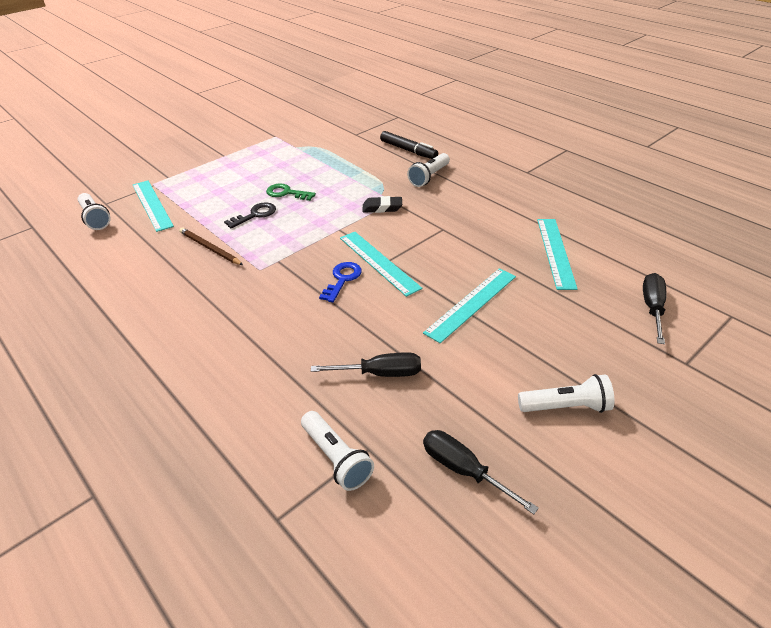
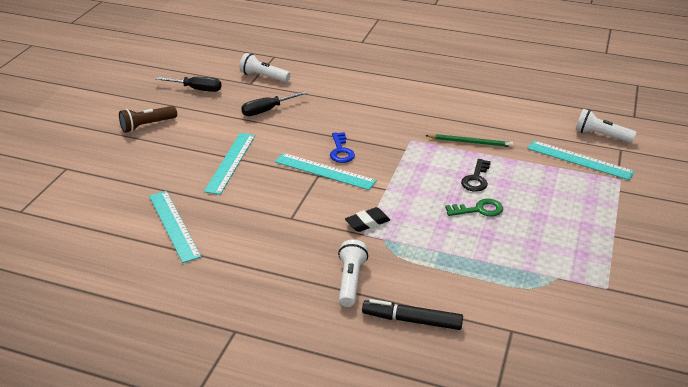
camera: 150 degrees right, 5 degrees down
(210, 248) = (470, 142): brown pencil -> green pencil
(566, 406) = (147, 125): white flashlight -> brown flashlight
(652, 308) = (85, 199): black screwdriver -> none

